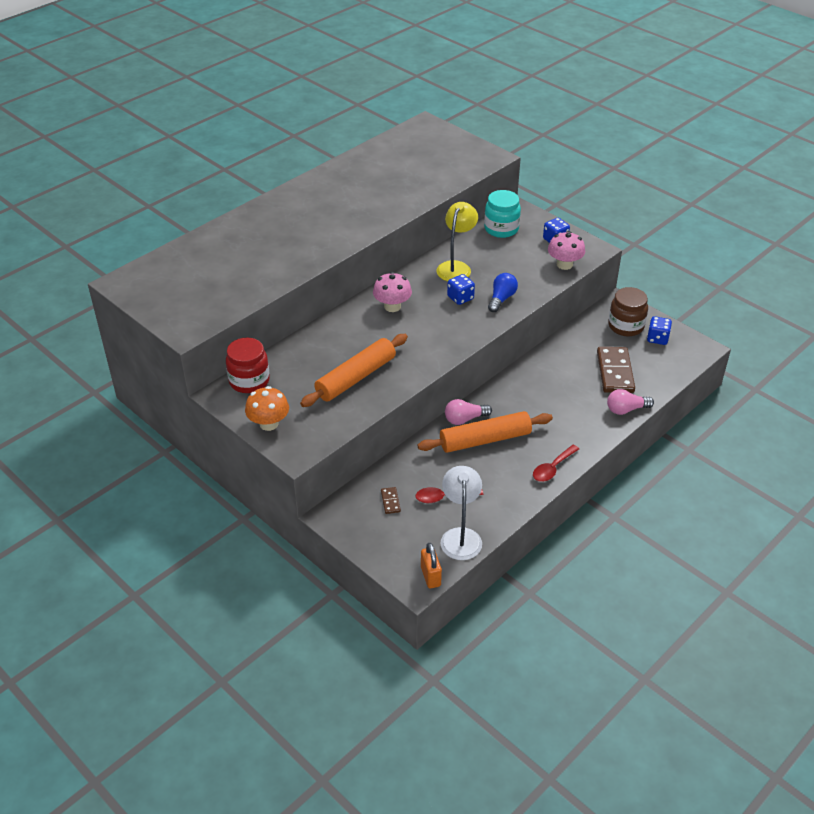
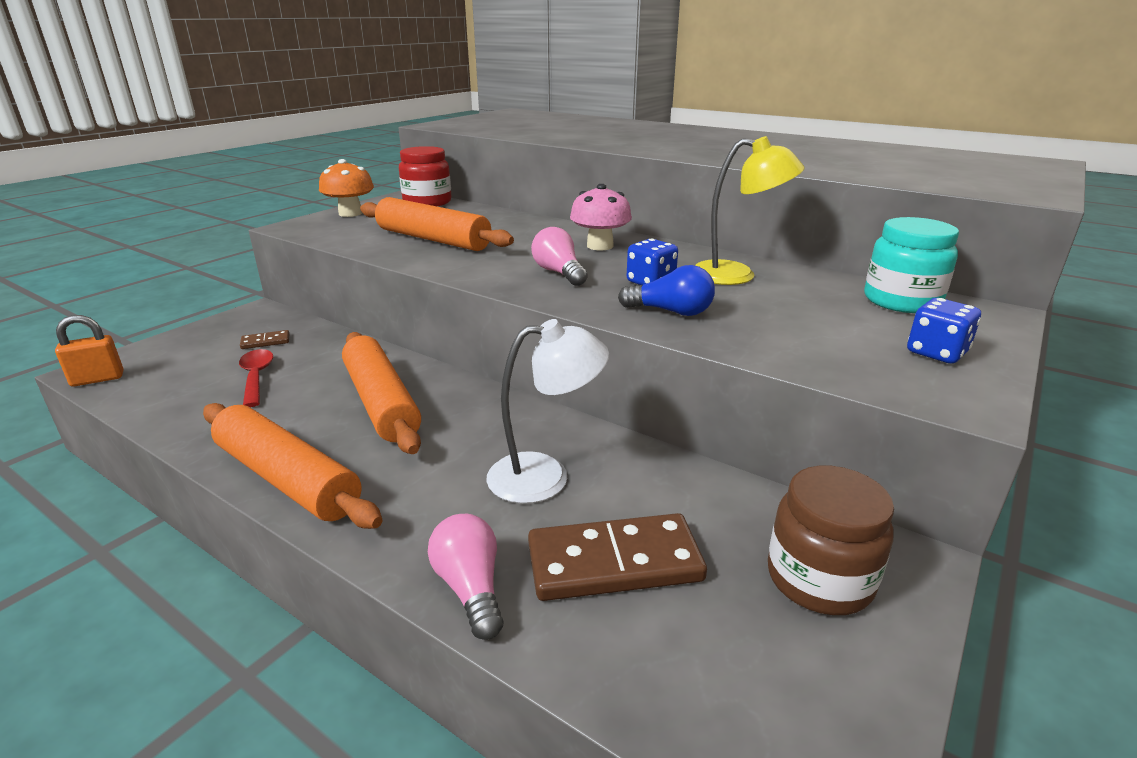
camera: 80 degrees right, 15 degrees down
(460, 536) = (163, 396): white lamp -> white lamp (545, 476)
(465, 419) = (434, 381): pink light bulb -> pink light bulb (559, 273)
(552, 468) = (287, 478): red spoon -> orange rolling pin
(564, 264) = (852, 366): pink mushroom -> none
(657, 338) = (808, 656): blue dice -> none

